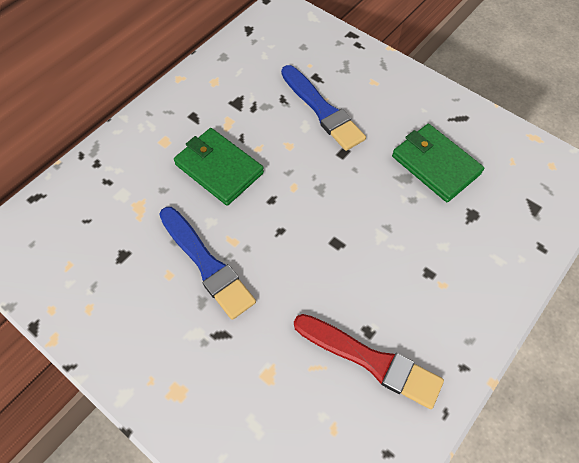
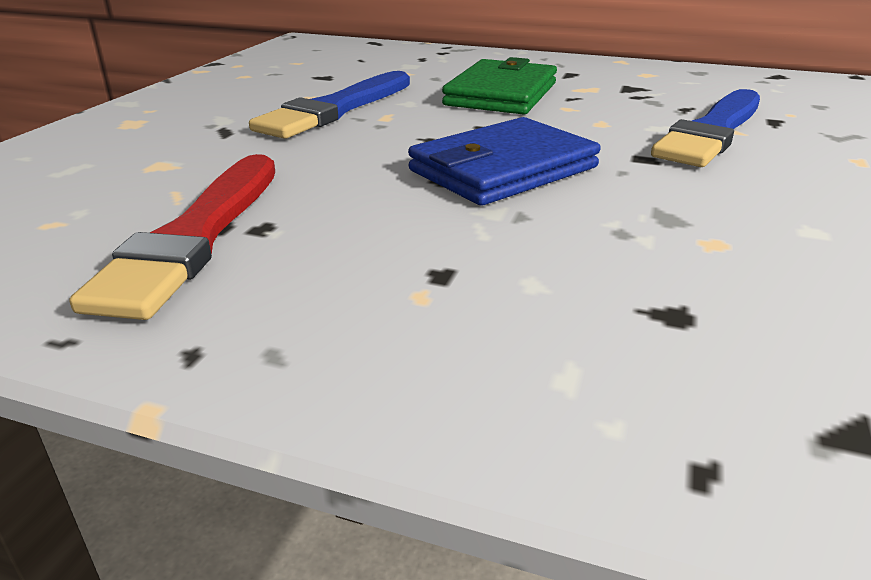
camera: 70 degrees right, 30 degrees down
(336, 214) = (503, 169): none -> blue wallet
(435, 165) = (755, 245): green wallet -> none

